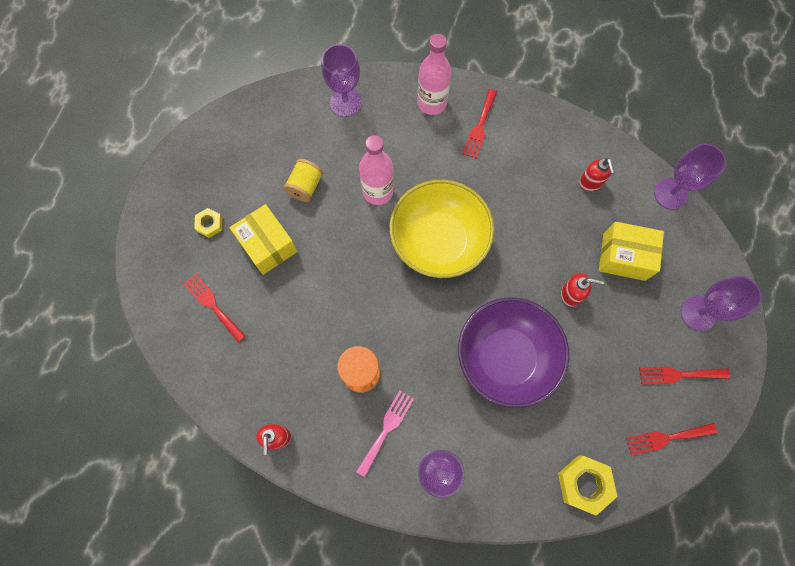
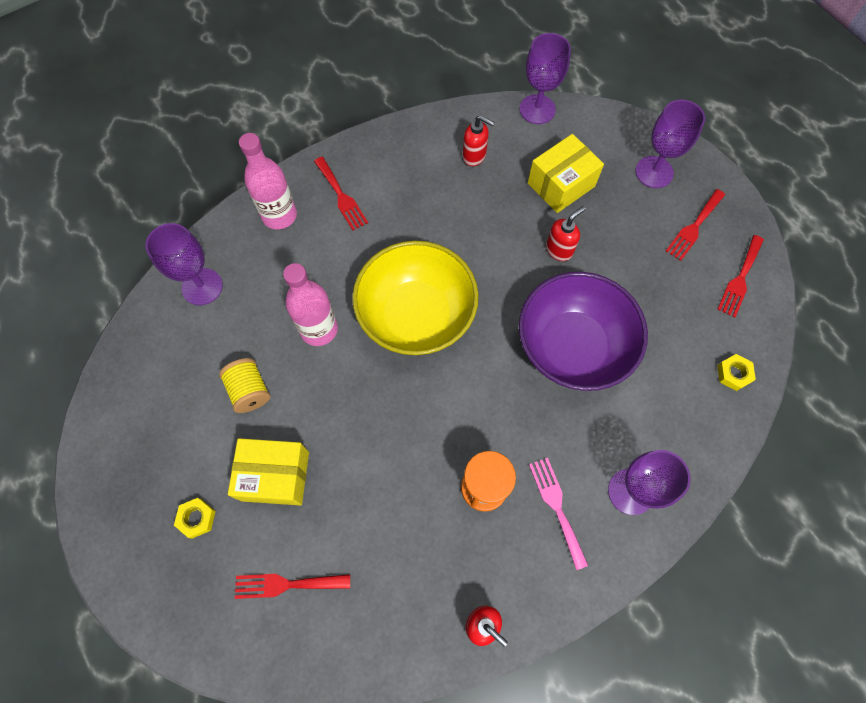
camera: 50 degrees left, 5 degrees down
(584, 484) = (733, 374): yellow nut -> yellow nut, size x0.58

